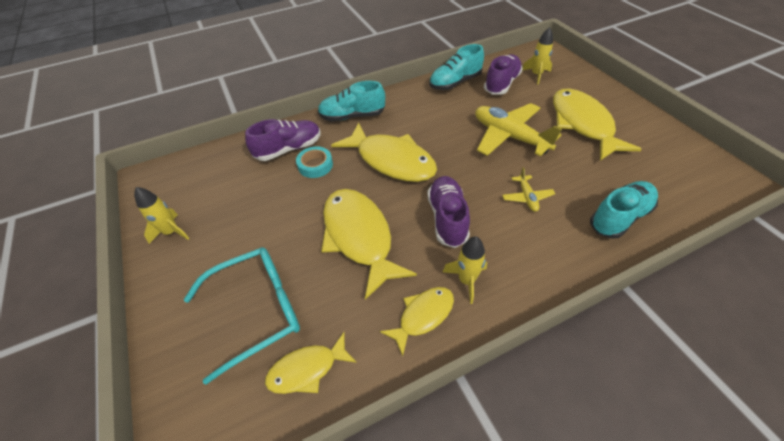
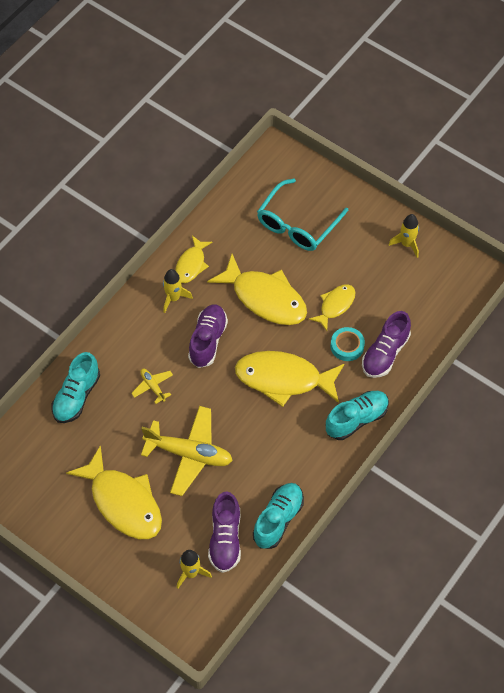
camera: 150 degrees right, 10 degrees up
(307, 369) = (242, 209): yellow fish -> yellow fish (335, 305)
(447, 218) = (208, 341): purple shoe -> purple shoe turned 135 degrees counterclockwise

